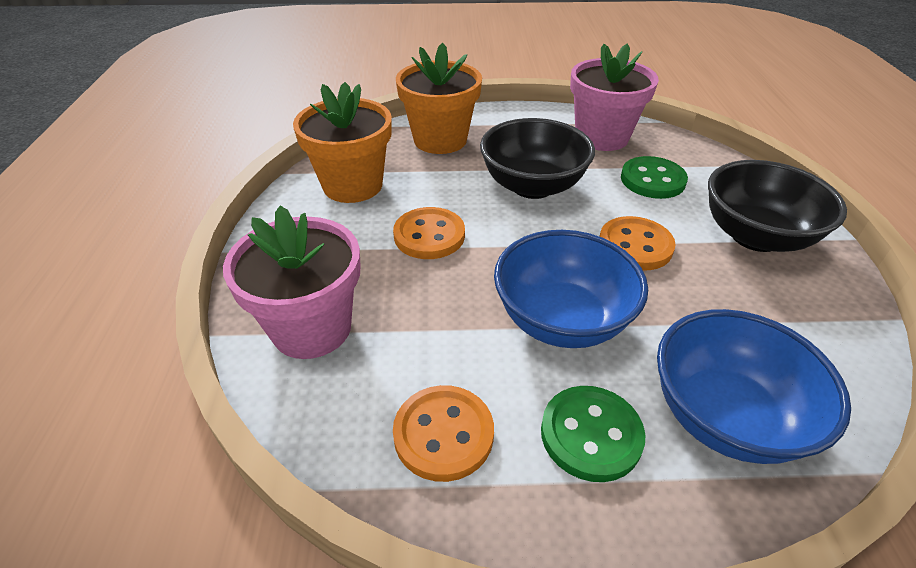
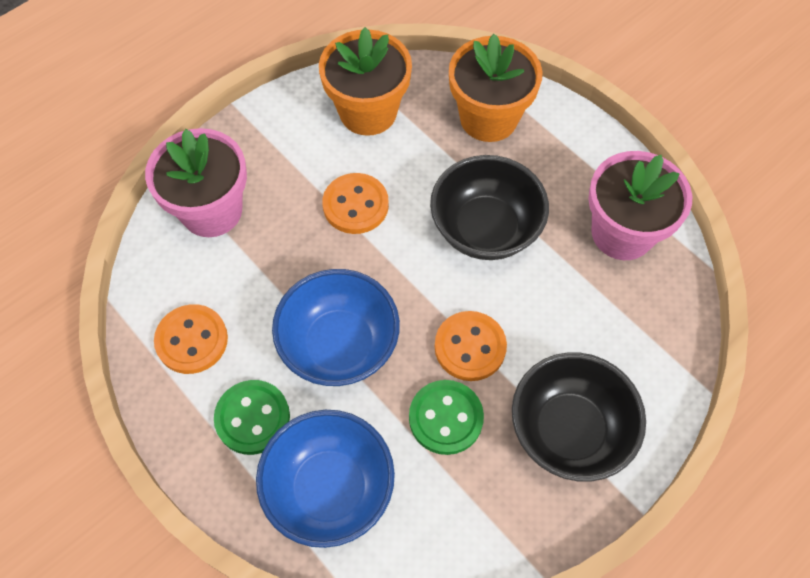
camera: 50 degrees right, 20 degrees up
(652, 180) = (585, 312): green button -> green button (445, 418)

